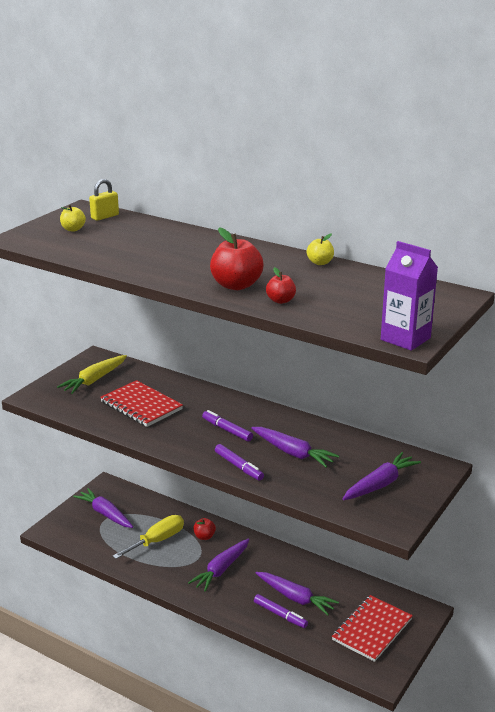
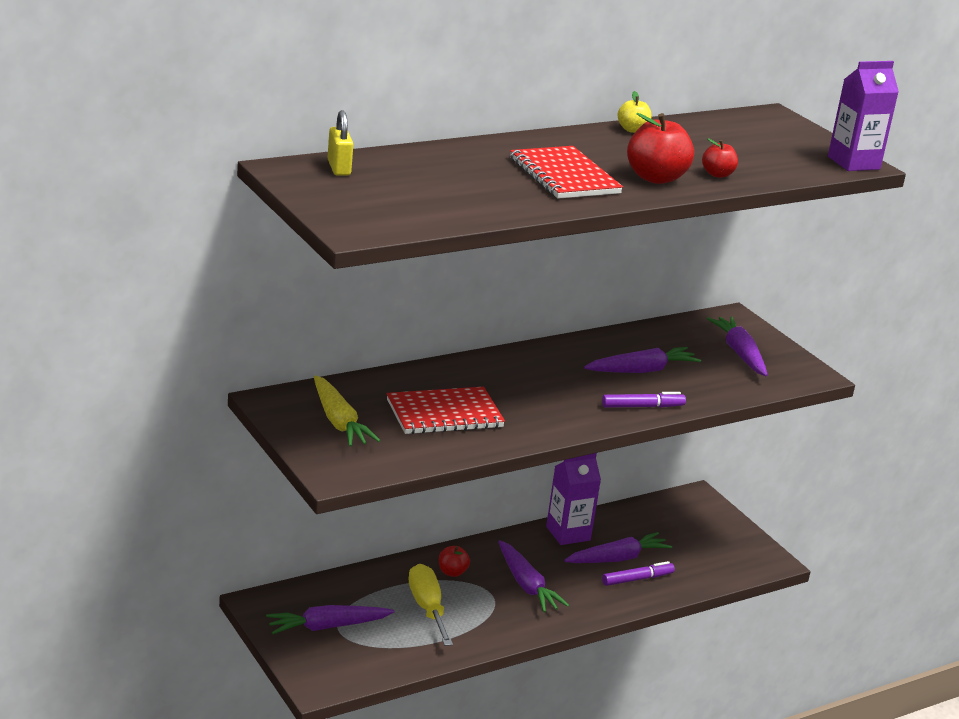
camera: 65 degrees left, 0 degrees up
(73, 229) = (364, 194): yellow apple -> none
(227, 430) = (558, 386): purple marker -> none
(301, 567) = (568, 533): none -> purple carton
(372, 629) = (702, 536): red notebook -> red notebook (564, 176)

